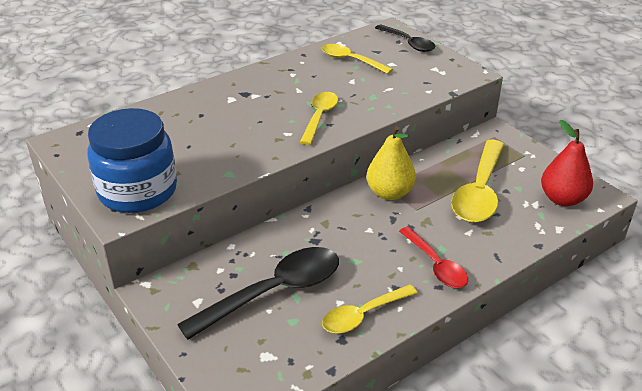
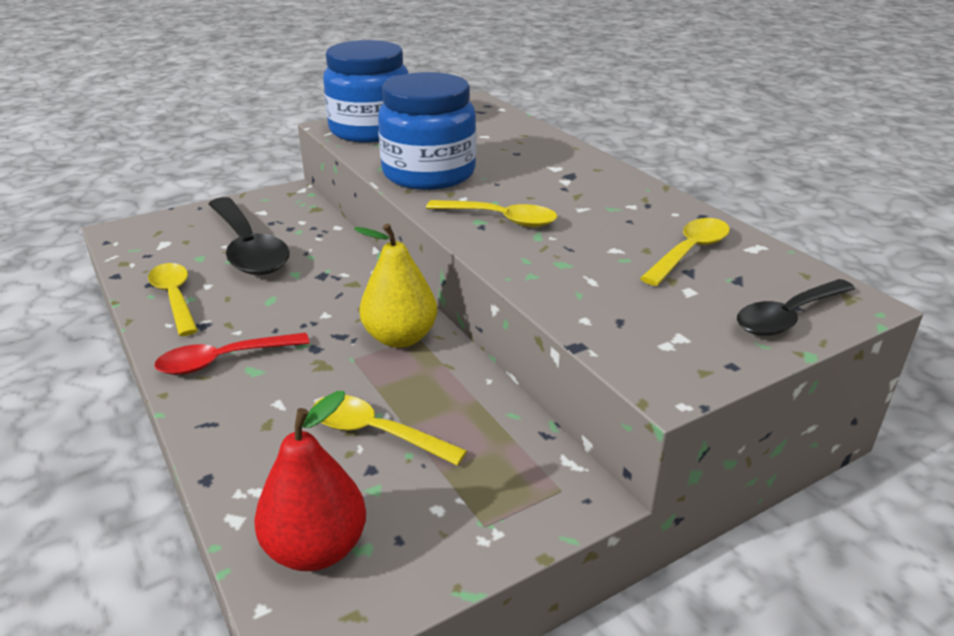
camera: 95 degrees right, 5 degrees down
(243, 150) = (429, 173): none -> blue jar
(479, 192) = (375, 432): yellow spoon -> yellow spoon, size x0.61

